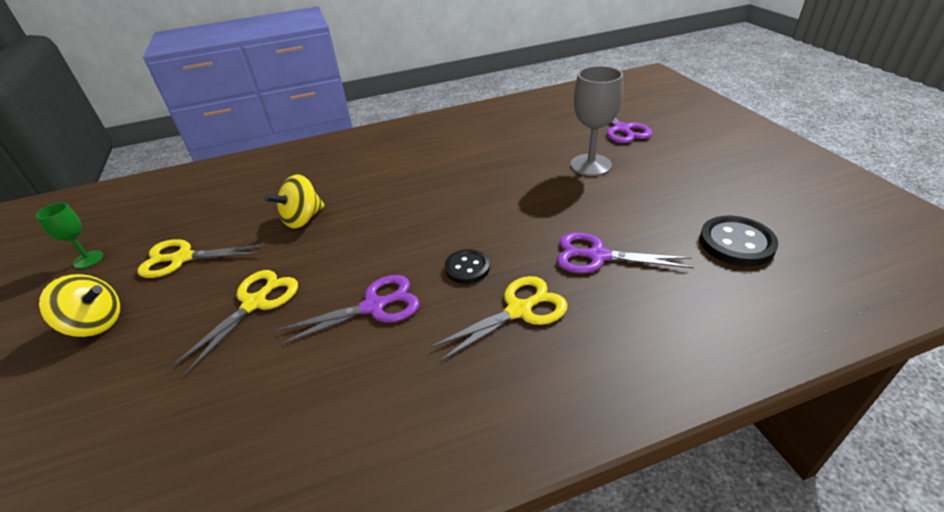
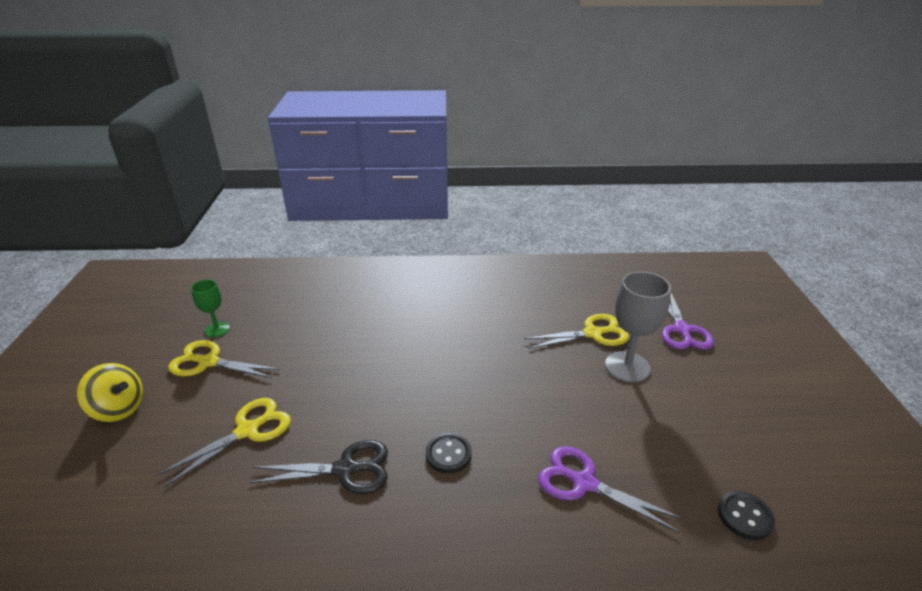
camera: 15 degrees right, 5 degrees down
(88, 259) = (137, 340): green goblet -> green goblet (217, 329)
(303, 219) = (323, 350): yellow spinning top -> none
(374, 306) = (346, 469): purple scissors -> black scissors
(519, 310) = (477, 521): yellow scissors -> yellow scissors (592, 333)
(736, 243) = (744, 516): black button -> black button, size x0.65

